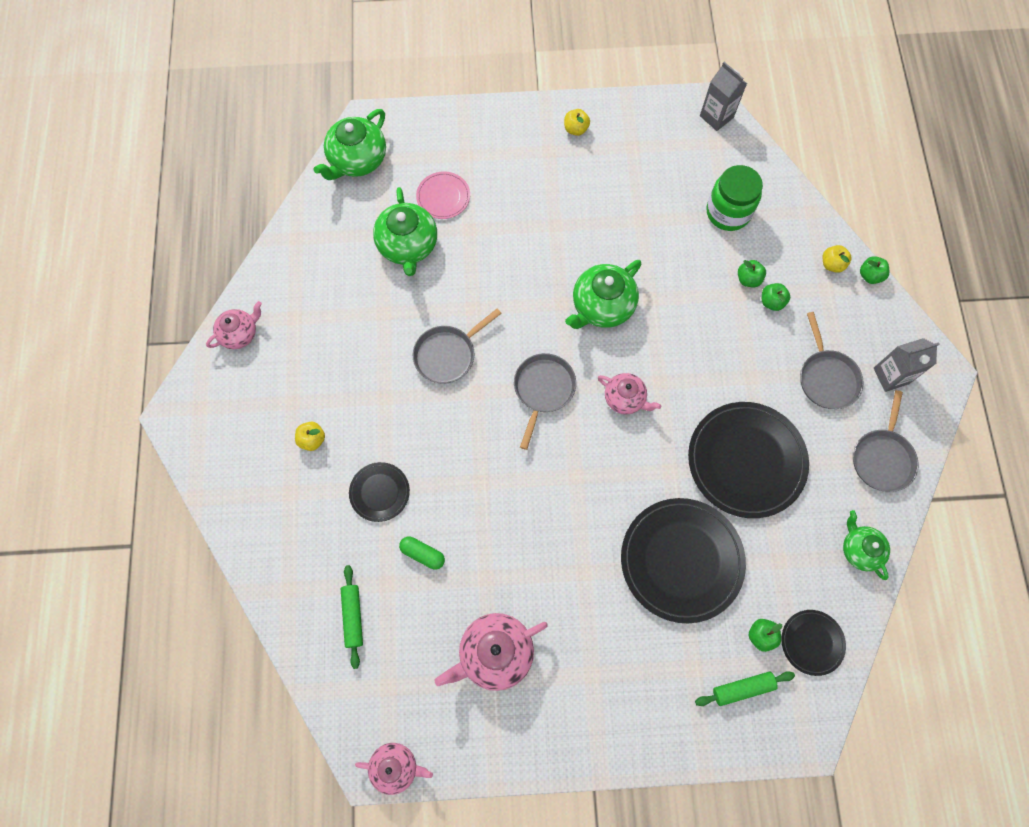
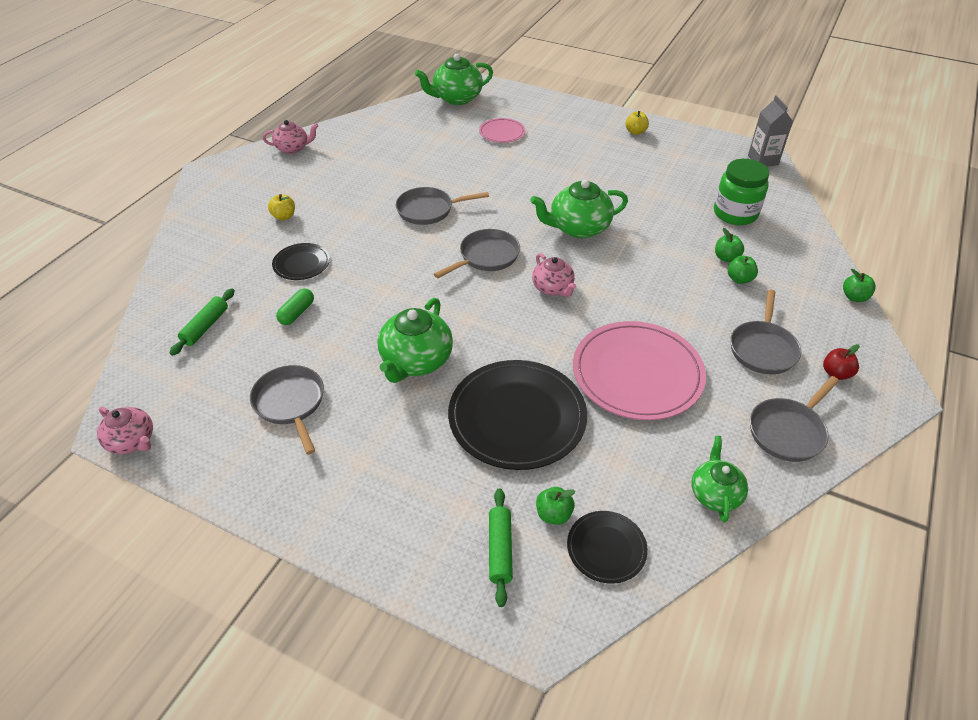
camera: 30 degrees right, 25 degrees down
(408, 246) = (453, 147): green teapot -> green teapot (416, 361)
(422, 554) = (297, 313): green capsule -> green capsule turned 60 degrees clockwise
(495, 653) = (290, 403): pink teapot -> grey pan
(742, 688) = (500, 550): green rolling pin -> green rolling pin turned 75 degrees clockwise
(746, 460) = (637, 373): black plate -> pink plate
(832, 264) = (818, 276): yellow apple -> none
(891, 376) = (836, 373): grey carton -> red apple

